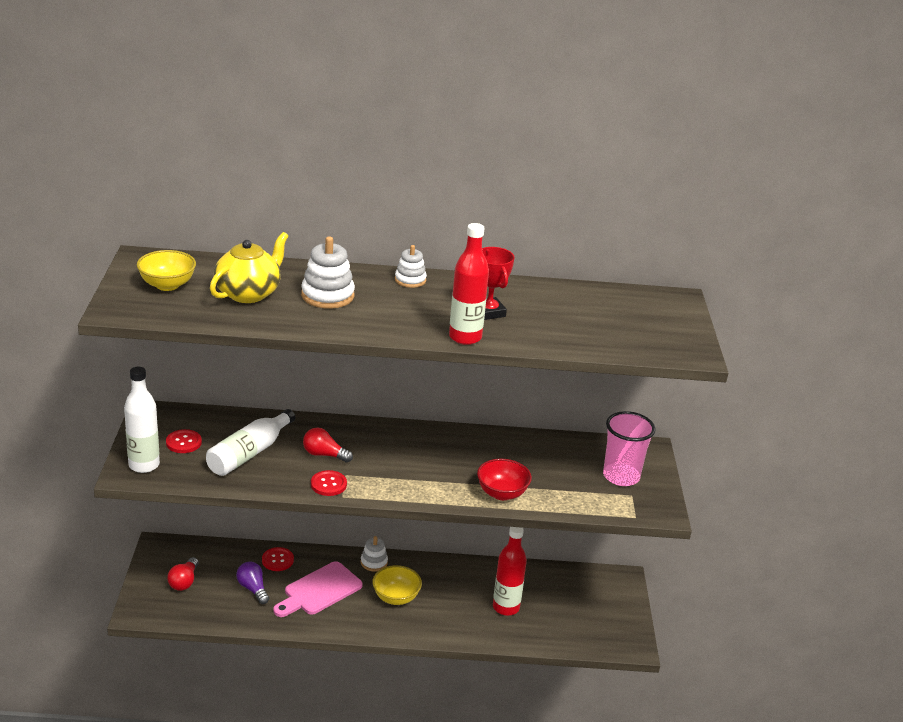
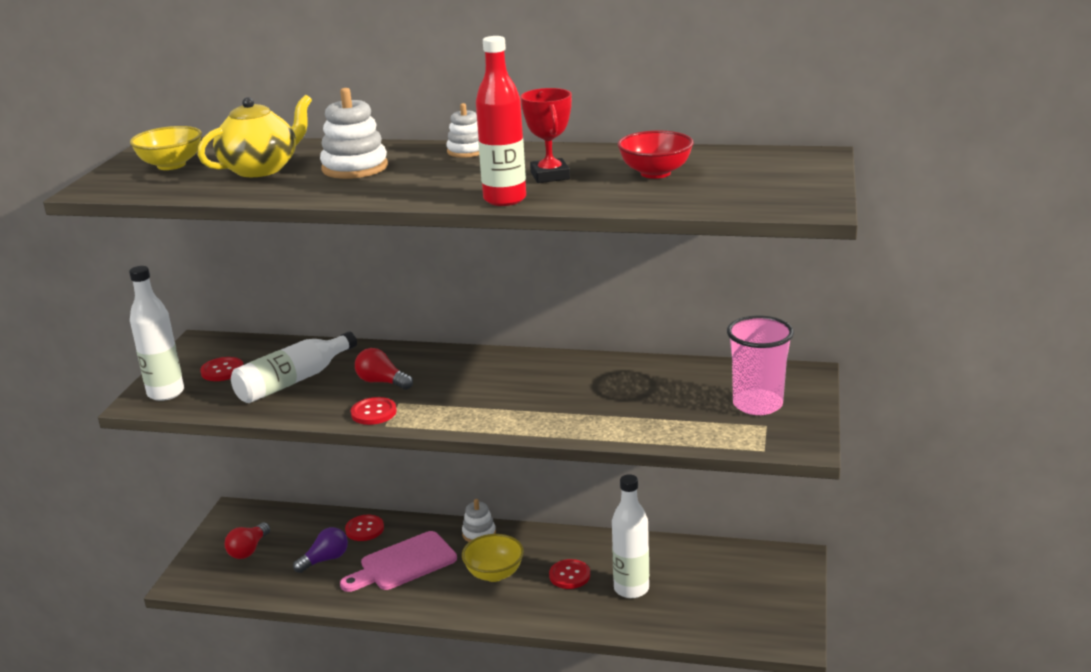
camera: 15 degrees right, 5 degrees down
(253, 589) = (325, 560): purple light bulb -> purple light bulb turned 75 degrees clockwise
(455, 597) = (569, 575): none -> red button
(502, 493) = (590, 423): red bowl -> red bowl (655, 173)
(506, 607) = (631, 589): red bottle -> white bottle

